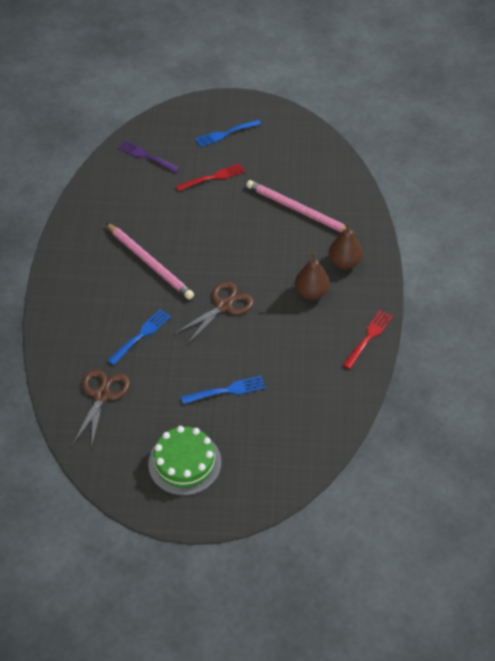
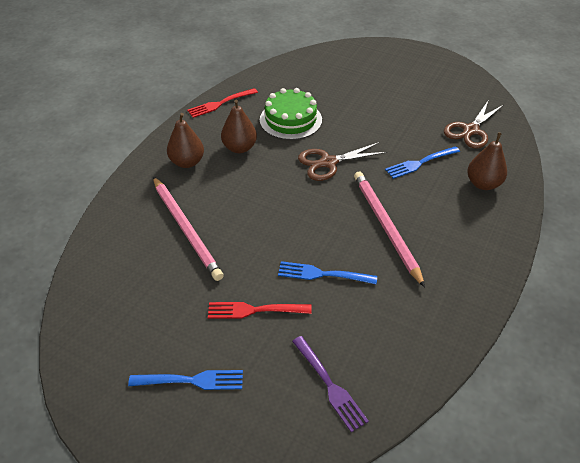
camera: 155 degrees left, 5 degrees down
(78, 332) = (483, 184): none -> brown pear
(184, 463) = (415, 75): green cake -> green cake (290, 120)
(226, 391) = (362, 104): blue fork -> blue fork (323, 274)

